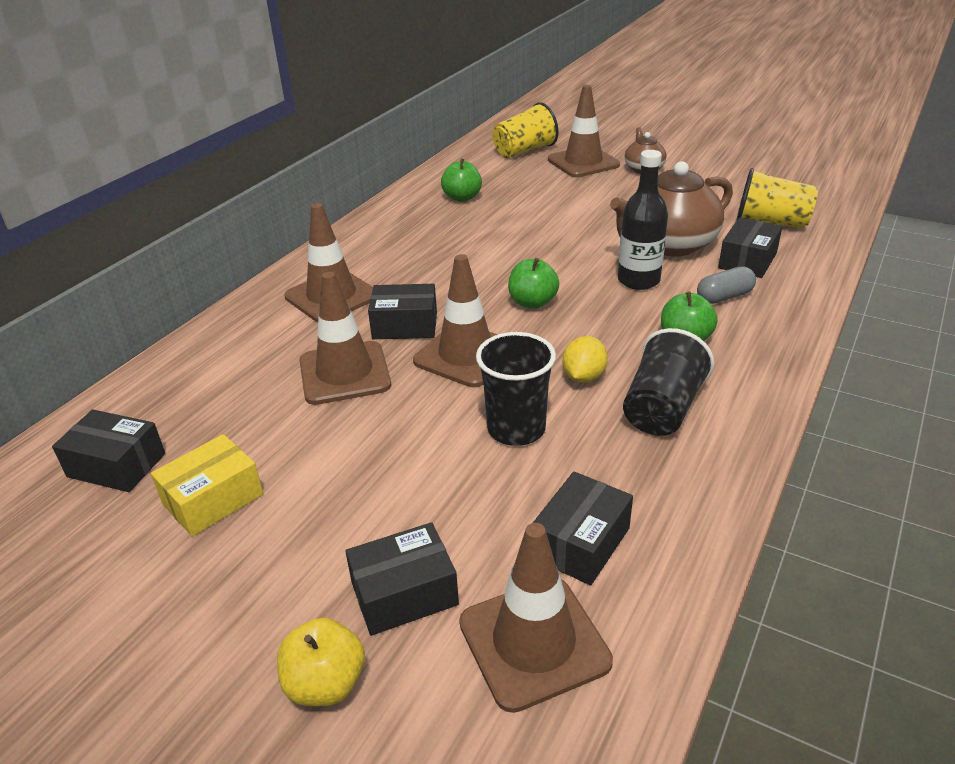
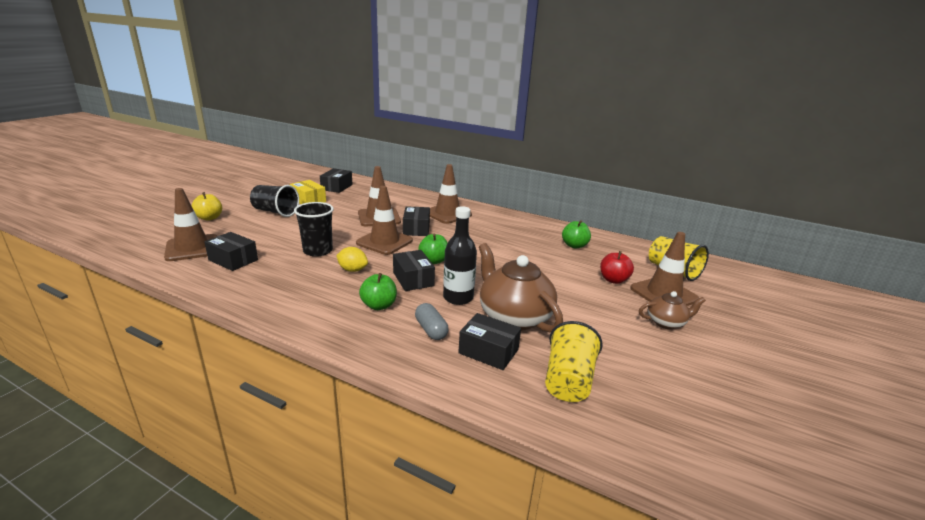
camera: 85 degrees right, 10 degrees down
(404, 593) = (236, 228): black box -> black box (413, 279)
(558, 183) = (613, 280): none -> red apple
(662, 409) = (312, 289): black cup -> black cup (275, 212)

